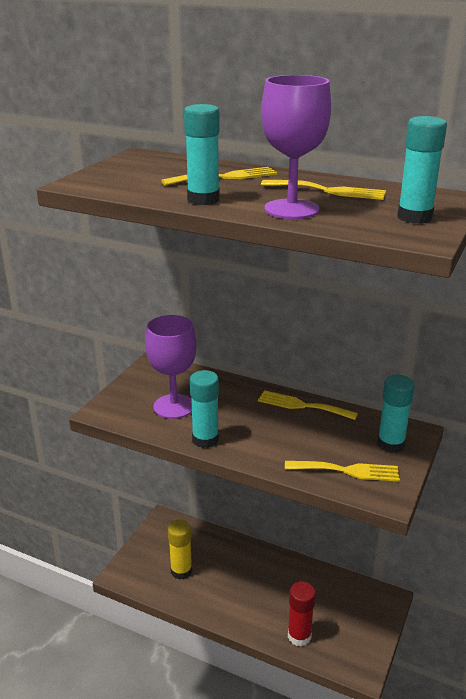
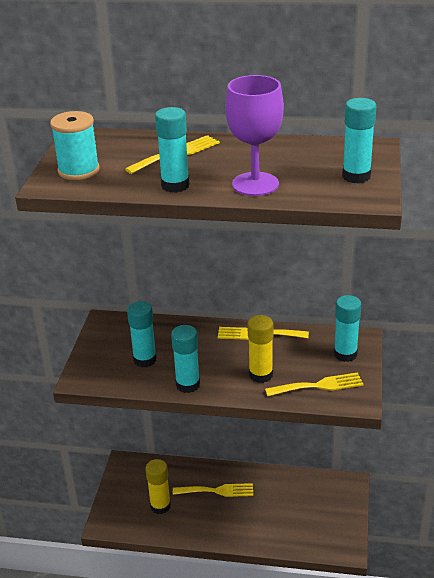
camera: 15 degrees left, 5 degrees up
(115, 177) = (78, 170): none -> turquoise spool
(174, 406) = (145, 359): purple goblet -> turquoise glue stick
(287, 446) = (261, 375): none -> yellow glue stick
(299, 636) = (285, 535): red glue stick -> none
(328, 191) = (274, 156): yellow fork -> yellow fork (217, 491)

